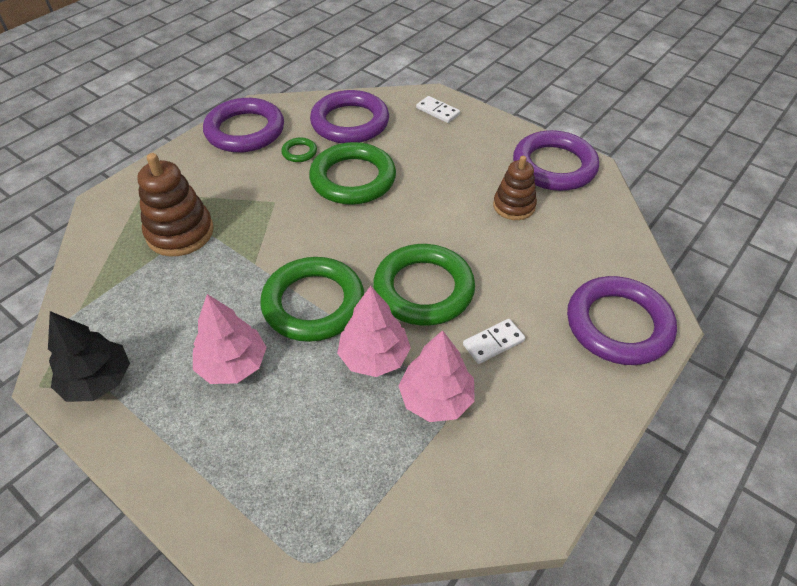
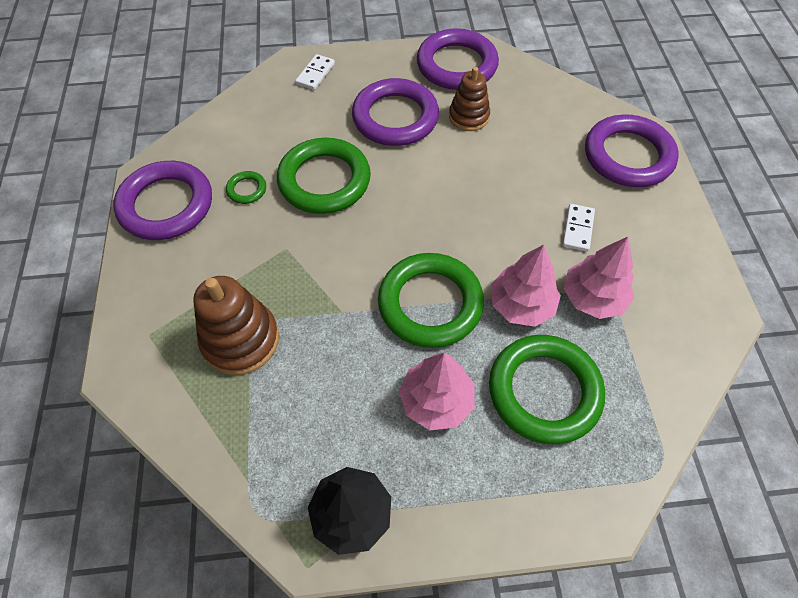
camera: 45 degrees left, 10 degrees up
(350, 122) = (254, 132): purple ring -> purple ring (395, 117)
(423, 289) = (489, 228): green ring -> green ring (544, 391)
(438, 111) = (315, 74): white domino -> white domino turned 60 degrees counterclockwise

